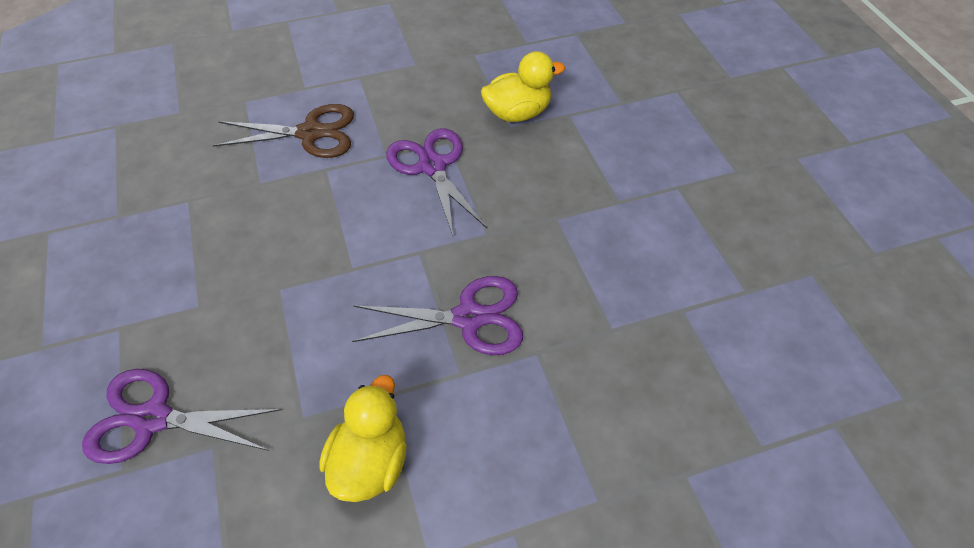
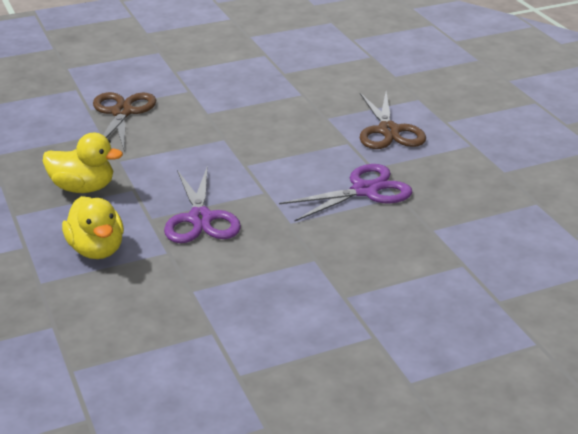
camera: 85 degrees right, 20 degrees down
(152, 418) = (122, 112): purple scissors -> brown scissors
(518, 113) = (453, 233): yellow duck -> yellow duck (96, 250)

